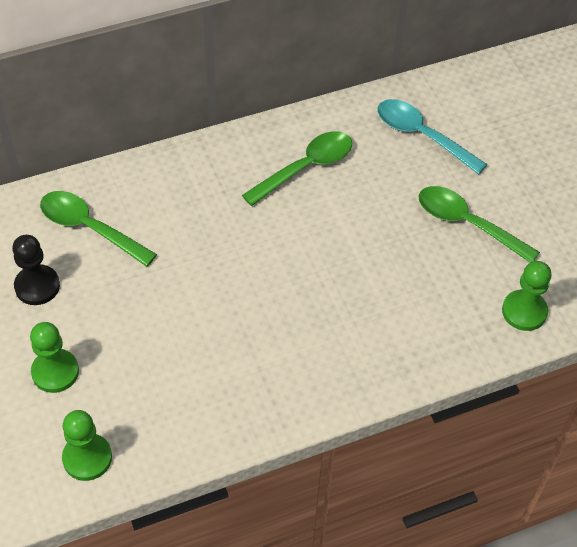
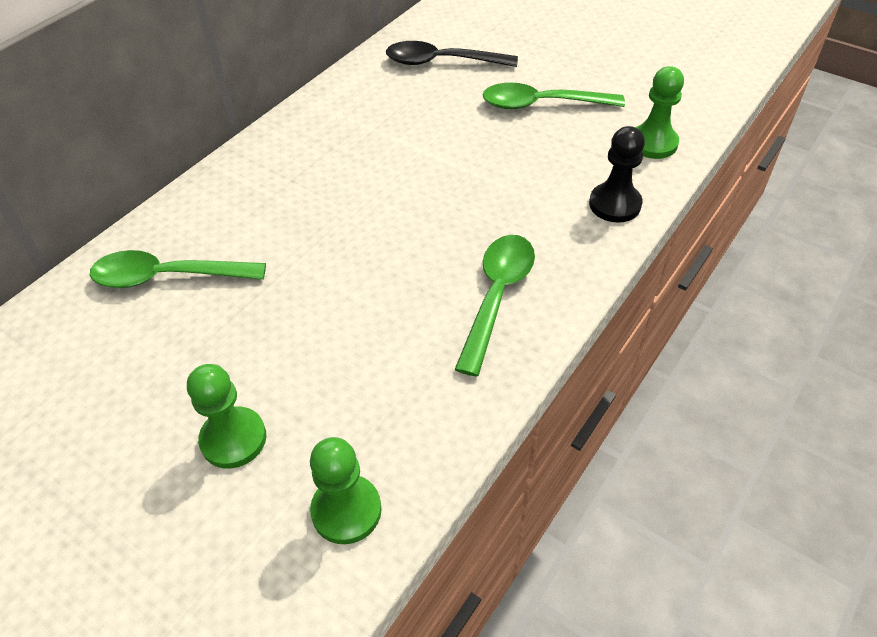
camera: 30 degrees left, 5 degrees down
(37, 286) = (144, 363): black pawn -> black pawn (615, 204)
(305, 167) = (357, 127): green spoon -> green spoon (497, 296)
(422, 136) = (441, 62): turquoise spoon -> black spoon

